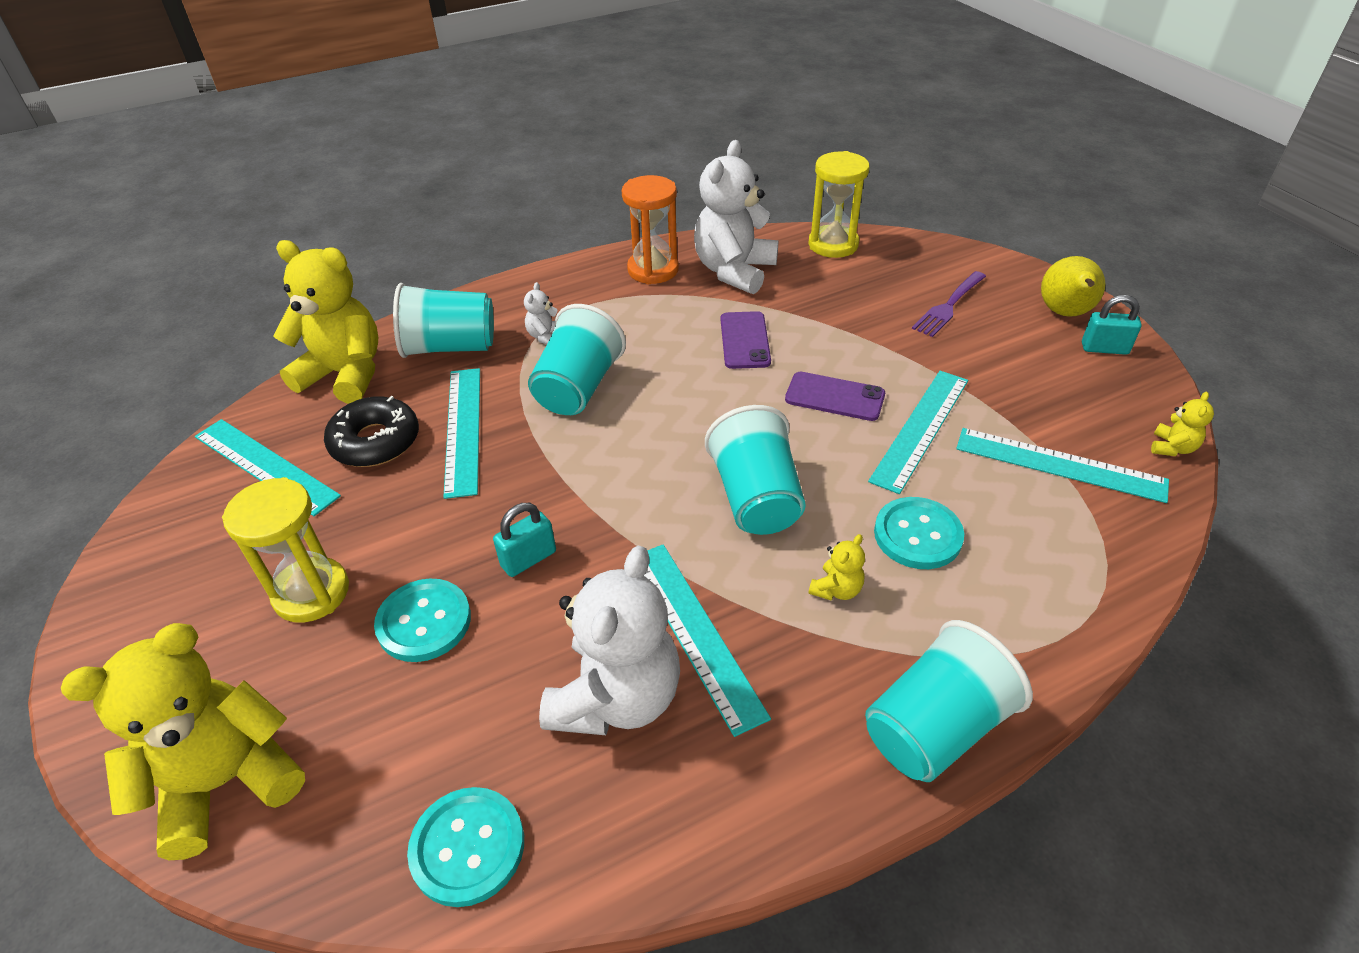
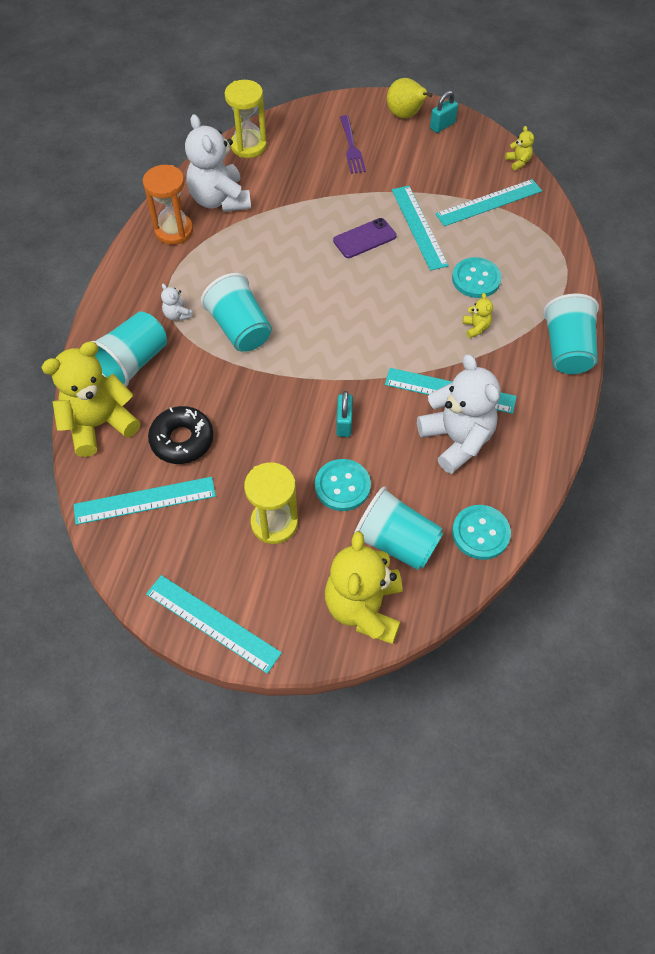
camera: 50 degrees left, 15 degrees up
(463, 429) = (217, 396): turquoise ruler -> turquoise ruler (212, 623)
(745, 340) = (283, 239): purple phone -> none
(756, 498) = (397, 315): turquoise cup -> turquoise cup (396, 542)

